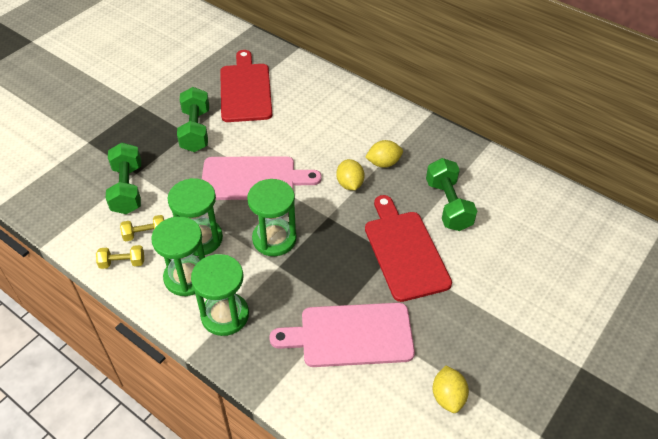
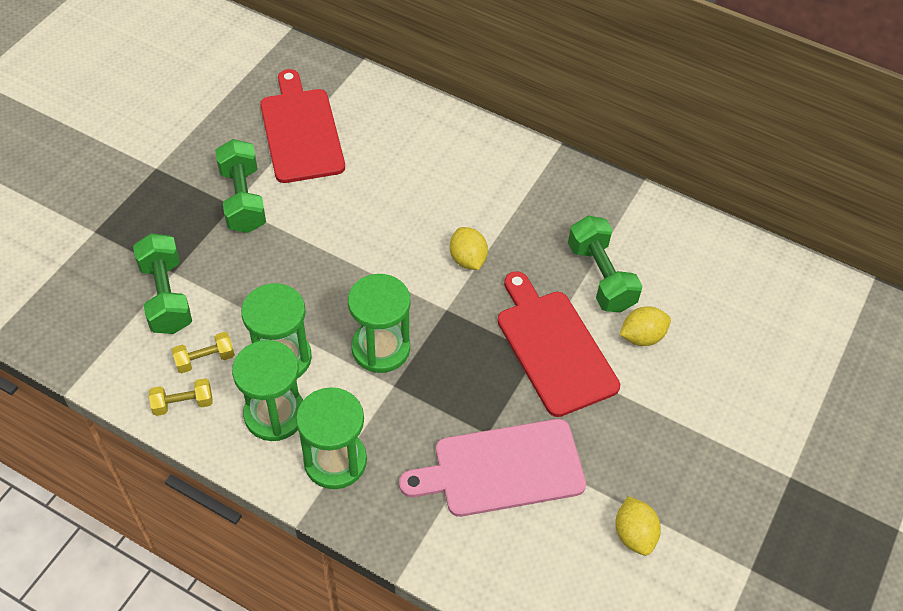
camera: 10 degrees left, 5 degrees up
(253, 179) = (336, 264): pink cutting board -> none
(383, 163) = (507, 224): yellow lemon -> yellow lemon (642, 336)

